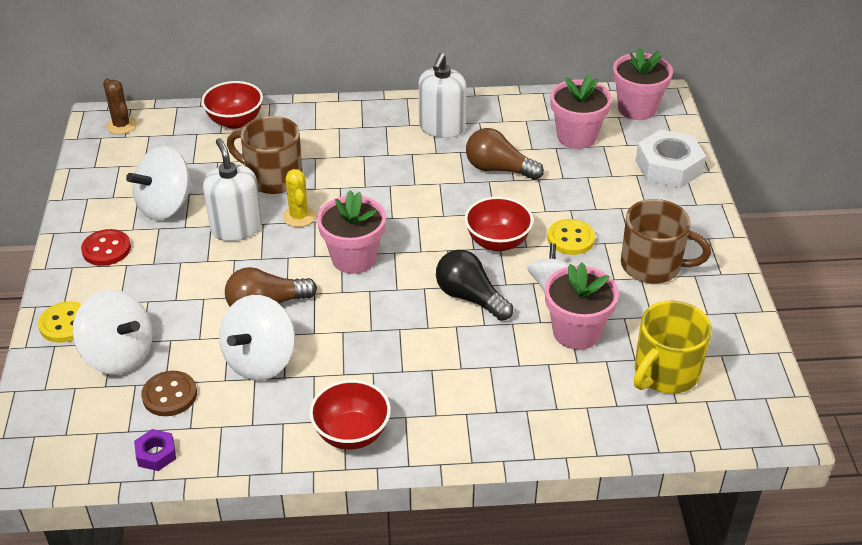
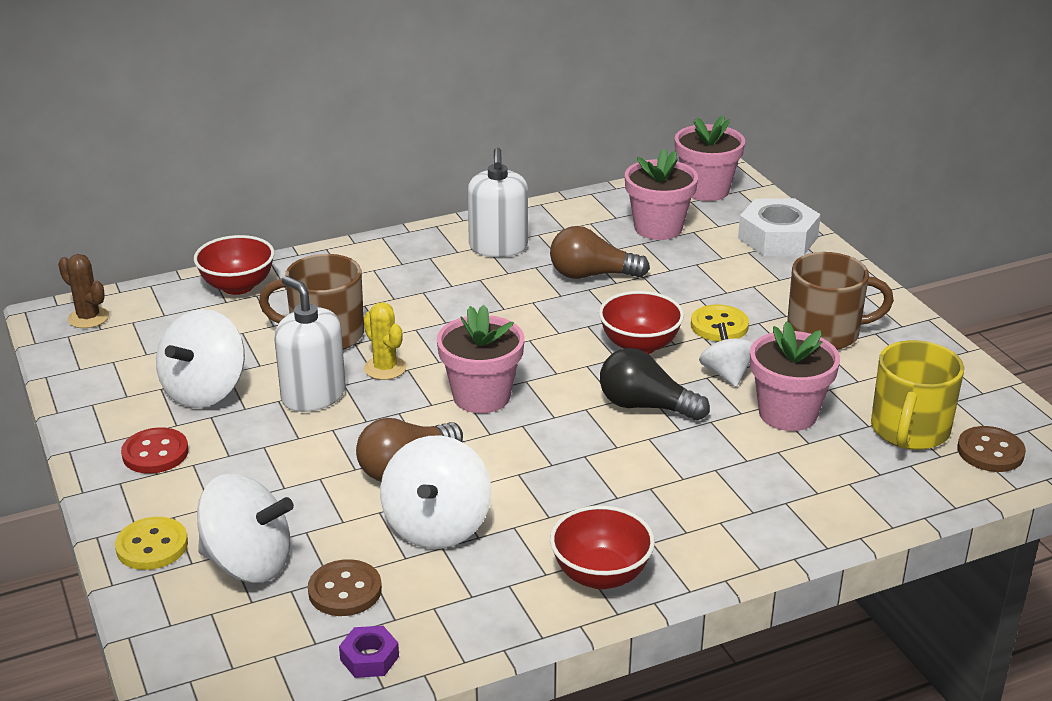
camera: 20 degrees left, 10 degrees down
(720, 409) = (990, 452): none -> brown button

